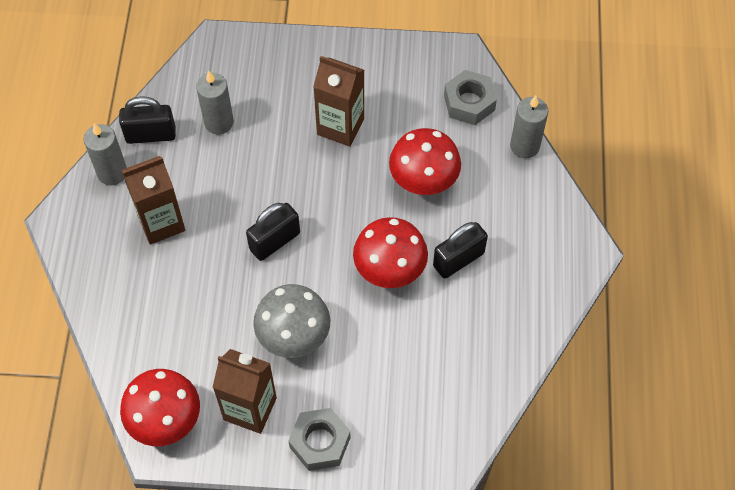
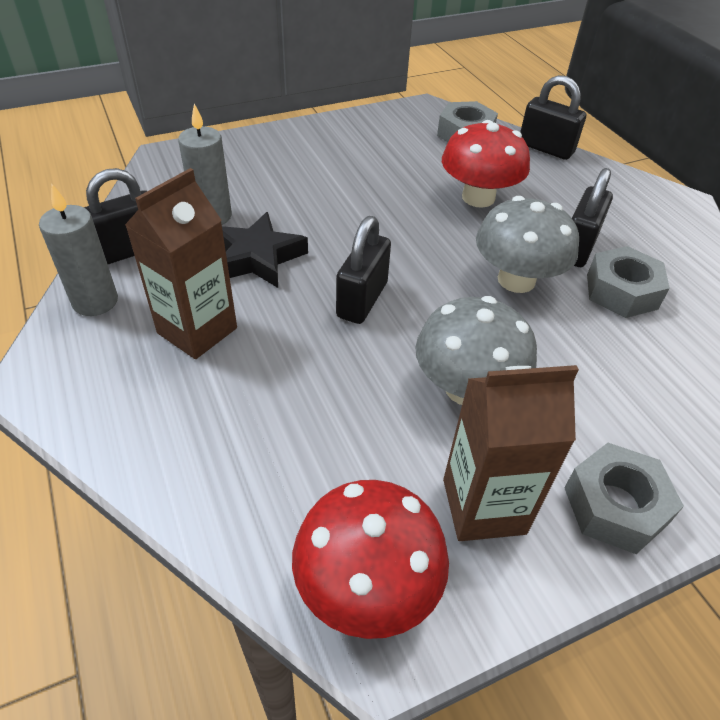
camera: 30 degrees left, 15 degrees down
(228, 175) = (257, 257): none -> black star
(340, 126) = (355, 182): brown carton -> none
(389, 269) = (516, 280): red mushroom -> grey mushroom
(456, 310) = (621, 291): none -> grey nut
(524, 146) = (545, 148): grey candle -> black padlock

